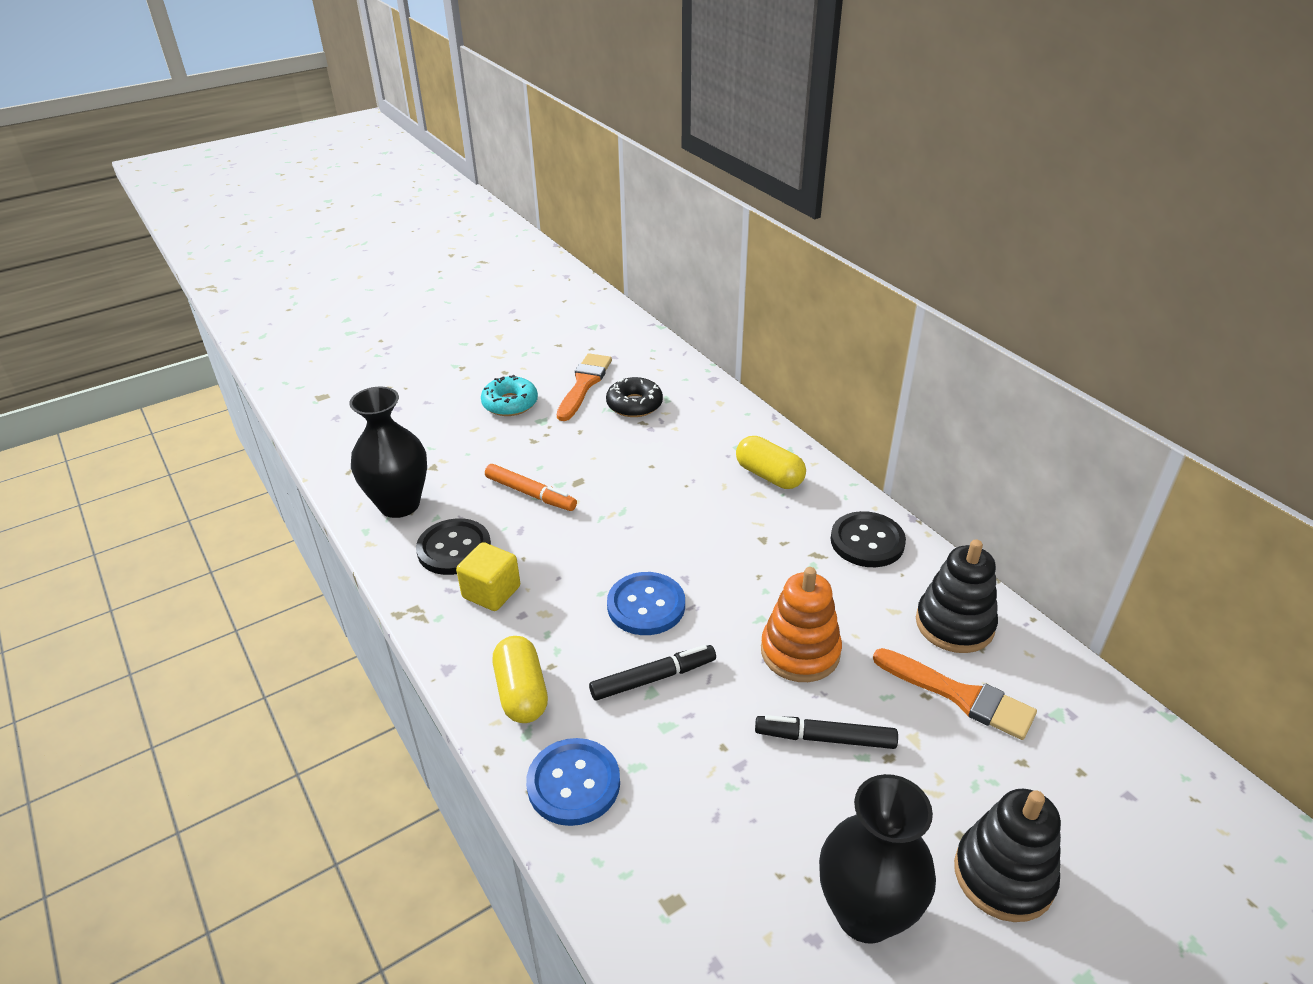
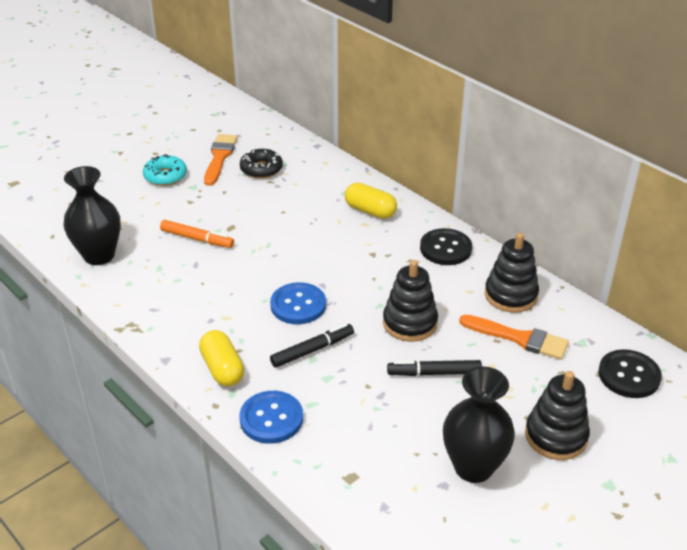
camera: 10 degrees left, 0 degrees up
(454, 549) = (149, 282): black button -> black button (629, 375)
(491, 592) = (184, 308): yellow cube -> none
(800, 652) = (410, 323): orange stacking toy -> black stacking toy

